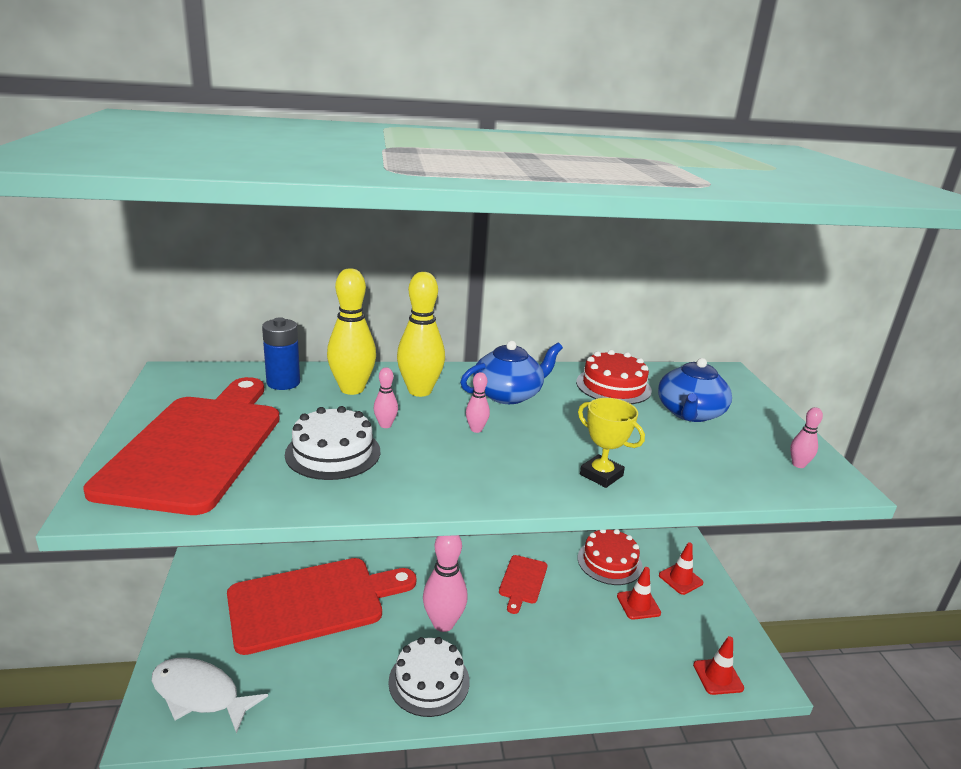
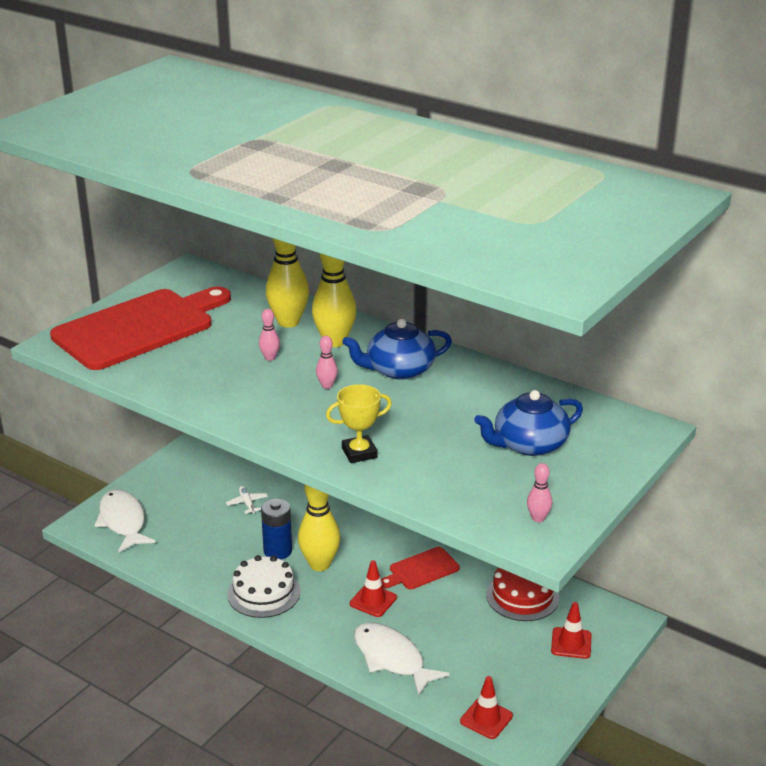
camera: 45 degrees right, 5 degrees up
(283, 383) = (249, 300): blue battery -> blue battery (277, 551)
(313, 603) = (247, 503): red cutting board -> white plane
(333, 452) = (209, 363): white cake -> none
(443, 623) = (320, 564): pink bowling pin -> yellow bowling pin
(508, 394) = (399, 370): blue teapot -> blue teapot turned 150 degrees clockwise
(599, 672) = (392, 658): none -> white fish
(601, 475) = (359, 453): yellow trophy -> yellow trophy turned 75 degrees clockwise
(613, 386) = (504, 397): red cake -> none
(638, 604) = (498, 638): red traffic cone -> red traffic cone (373, 601)

